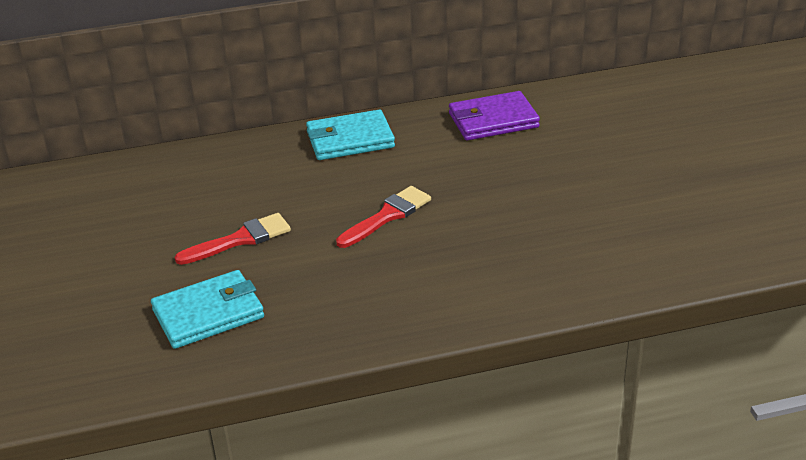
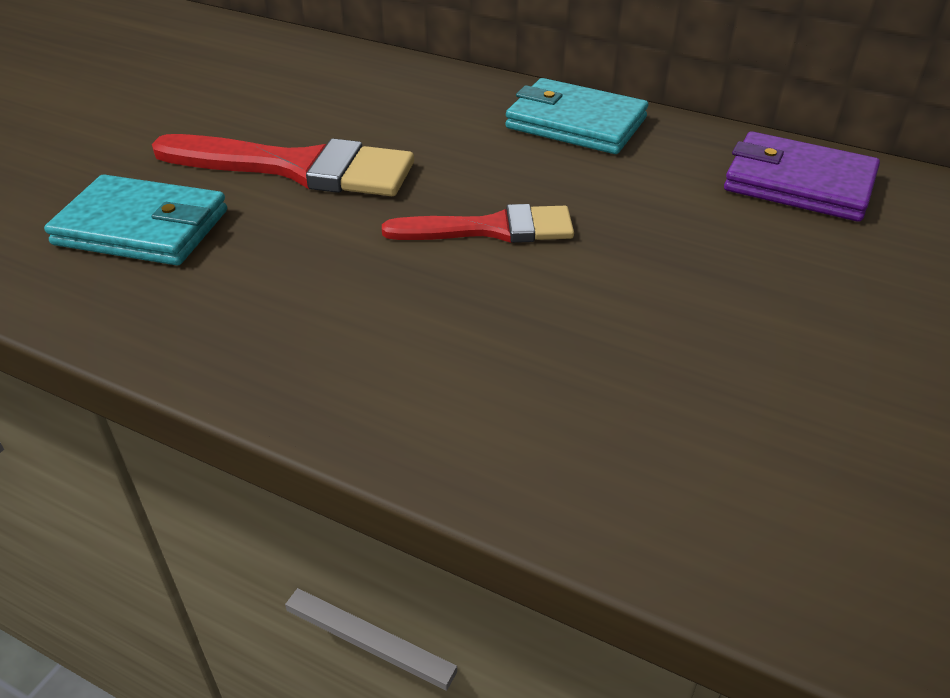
camera: 40 degrees right, 5 degrees up
(240, 240) = (298, 168): red brush -> red brush, size x1.56

